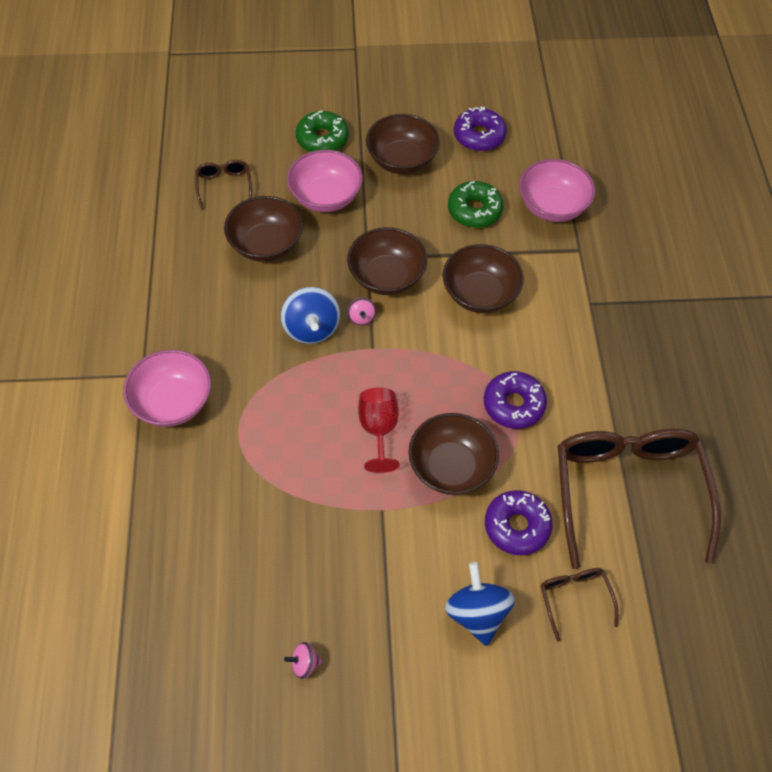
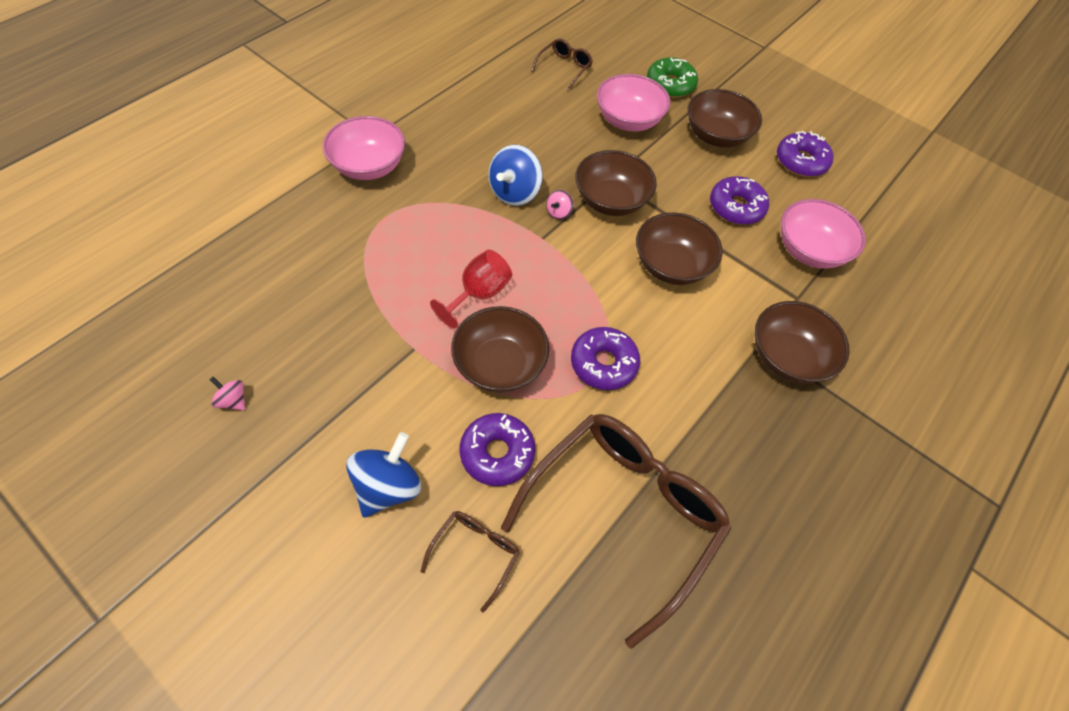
camera: 40 degrees right, 0 degrees up
(266, 244) = (549, 120): brown bowl -> brown bowl (787, 357)
(474, 210) = (736, 207): green donut -> purple donut

